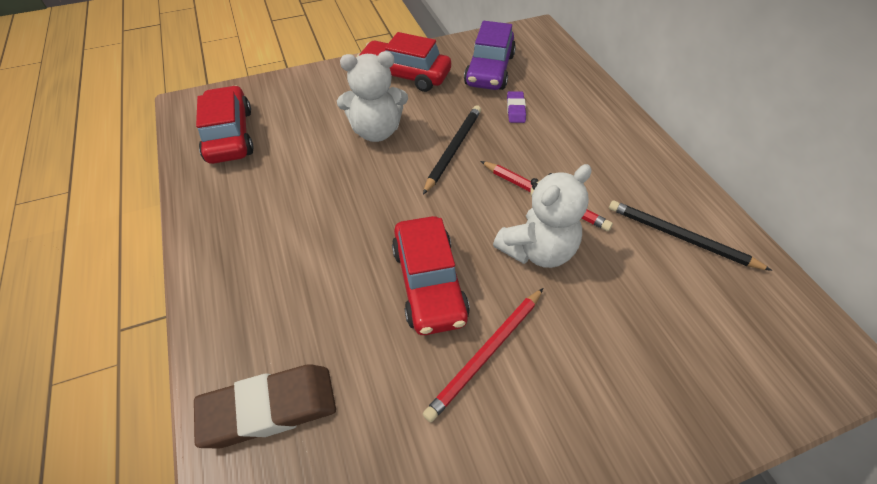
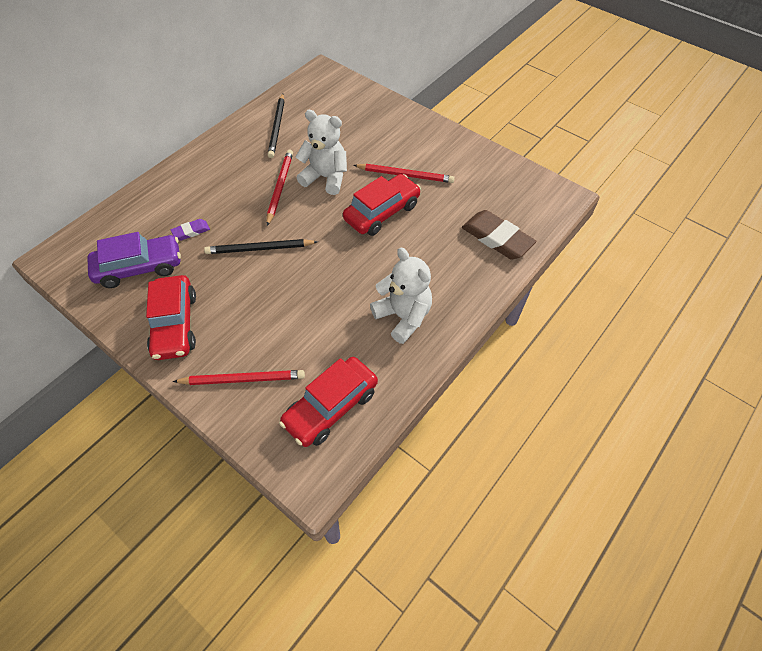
camera: 120 degrees left, 5 degrees up
(312, 96) = (243, 379): none -> red pencil
(376, 131) = (265, 304): white teddy bear -> white teddy bear (403, 317)

